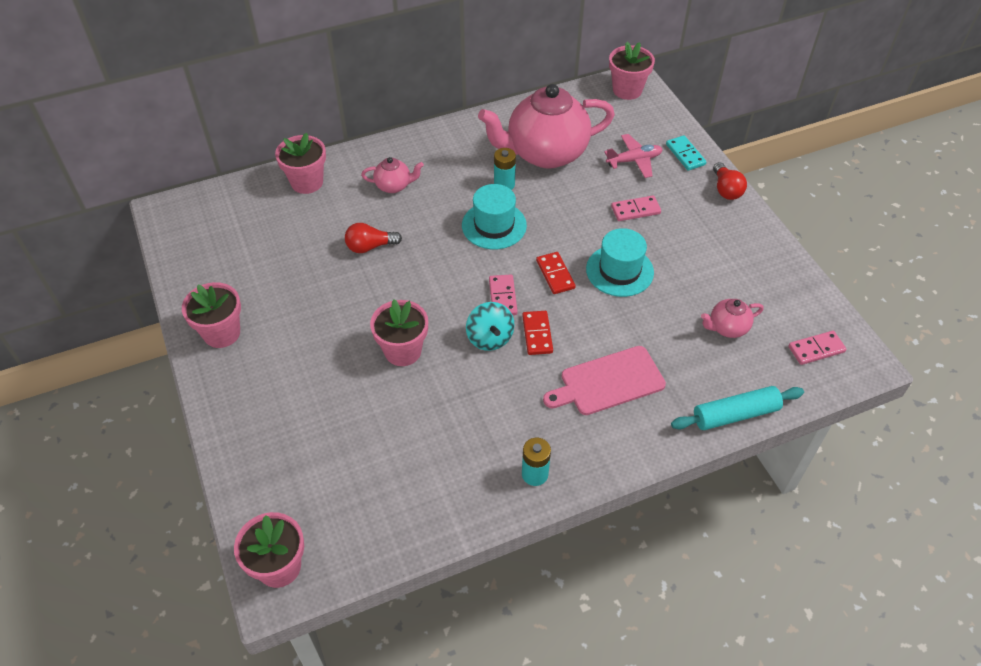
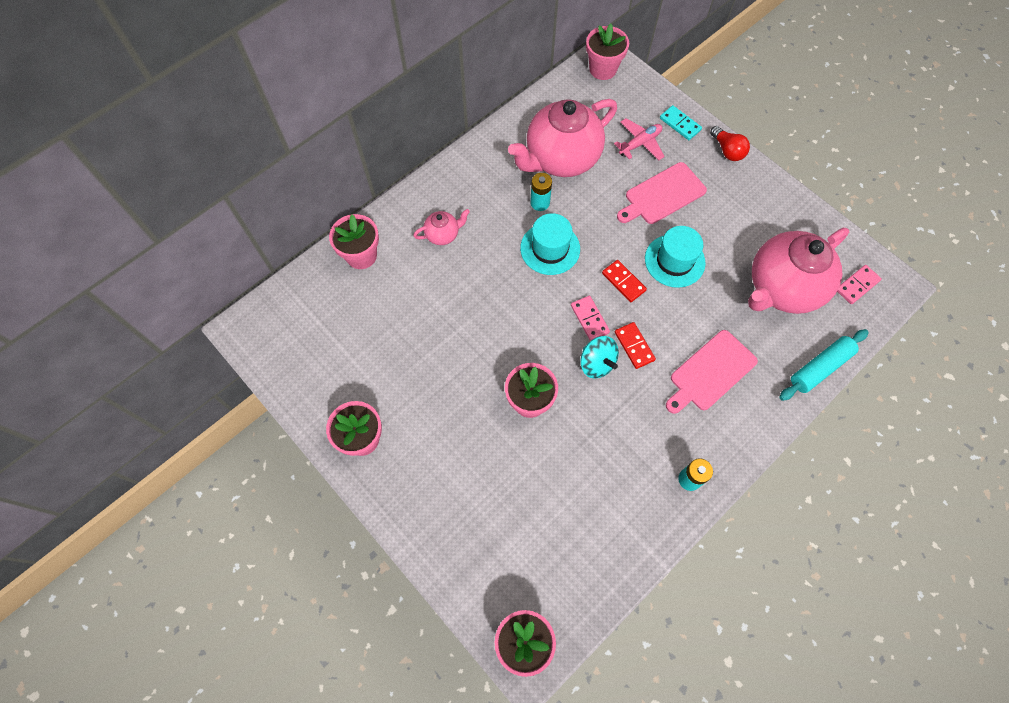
camera: 20 degrees left, 15 degrees up
(370, 246) = (451, 305): red light bulb -> none
(635, 210) = (662, 195): pink domino -> pink cutting board
(727, 328) = (782, 288): pink teapot -> pink teapot, size x2.29

